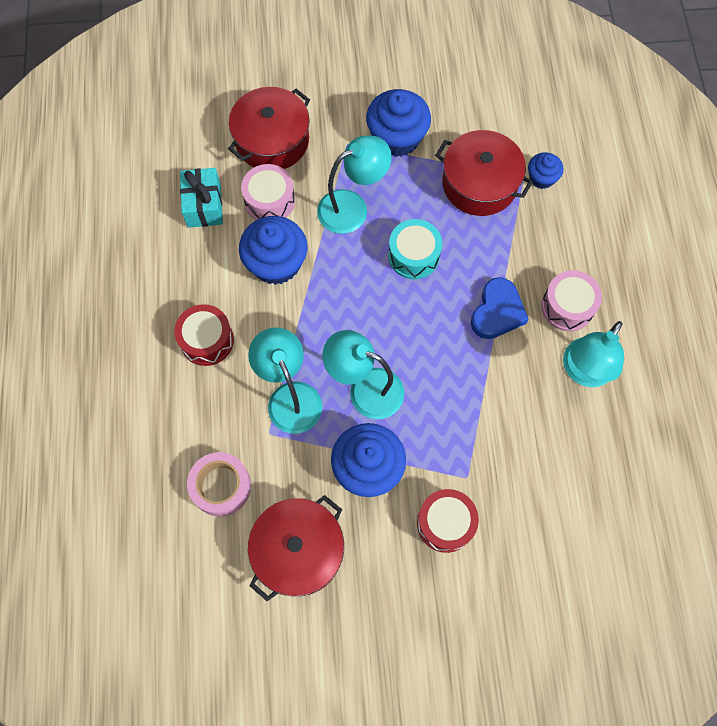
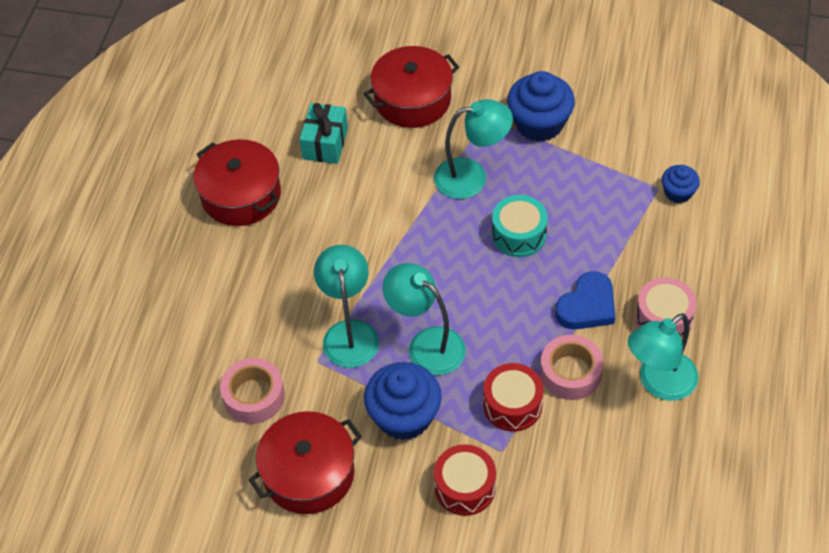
camera: 20 degrees right, 15 degrees down
(207, 340) = (286, 263): red drum -> red drum (512, 405)
(269, 201) = (391, 153): pink drum -> none
(276, 263) = (378, 210): blue cupcake -> none
(479, 184) = (610, 183): red pot -> red pot (241, 195)
(503, 382) = (570, 373): none -> pink tape

